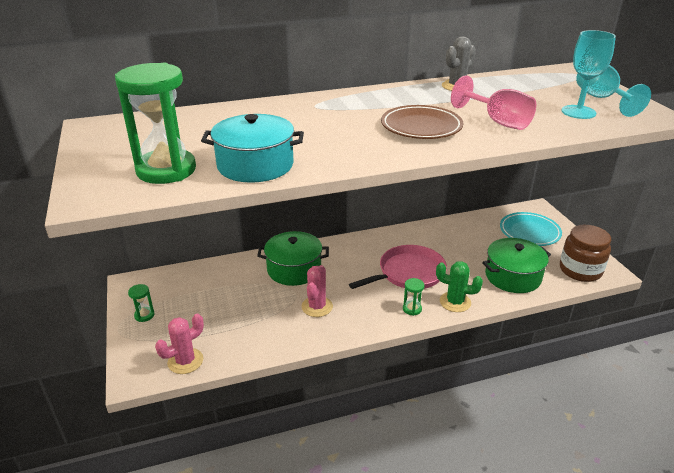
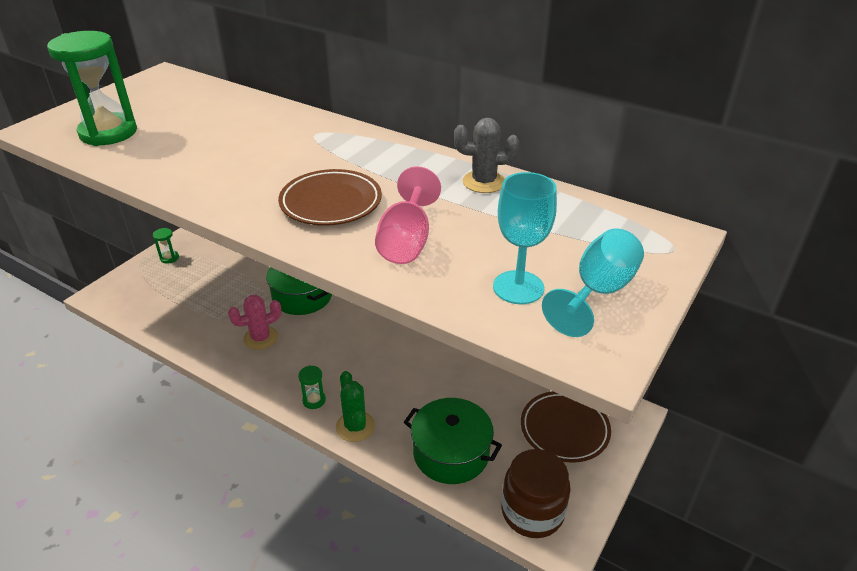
camera: 50 degrees right, 5 degrees up
(185, 361) = (133, 308): pink cactus -> none
(255, 165) = (151, 161): turquoise pot -> none
(408, 273) = (372, 369): pink pan -> none
(529, 232) = (564, 429): turquoise plate -> brown plate

